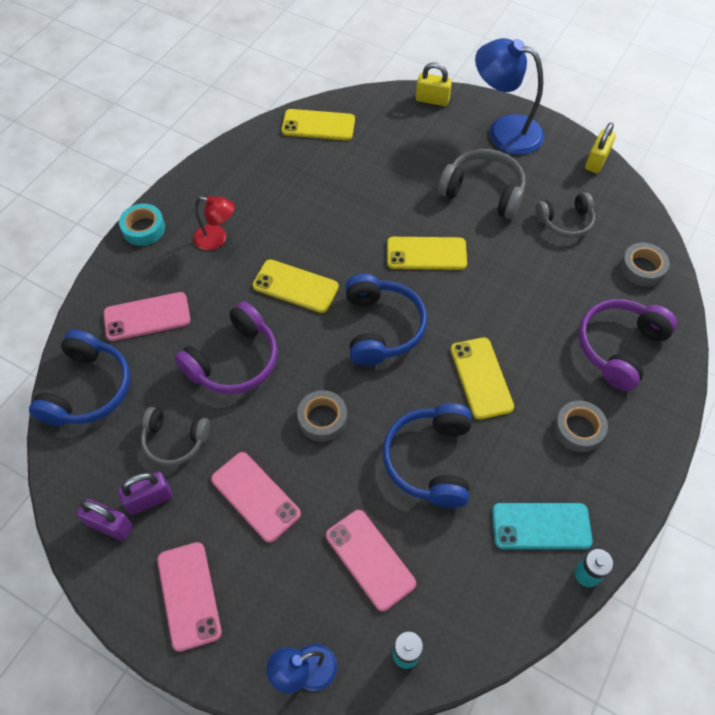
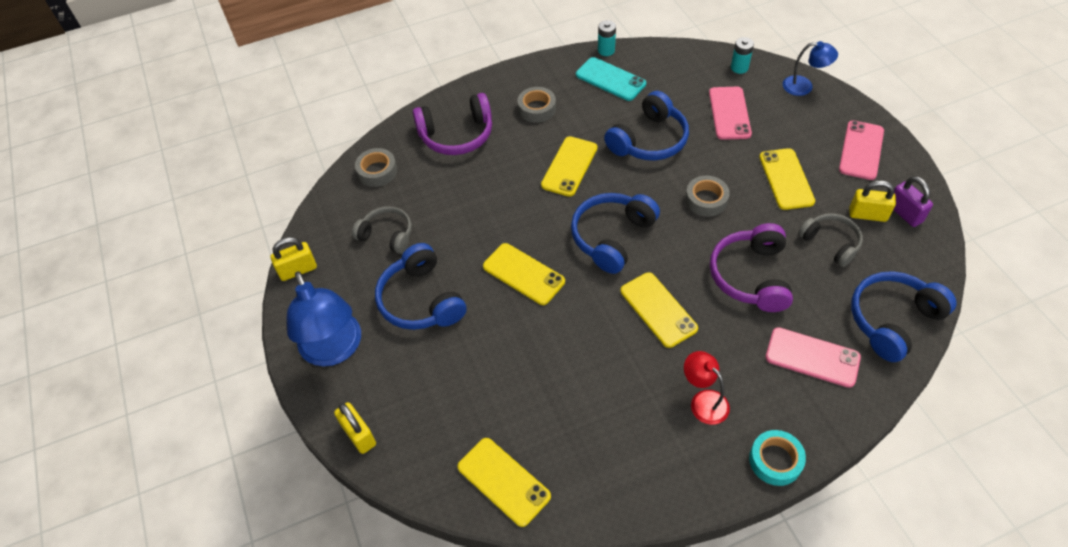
camera: 140 degrees left, 5 degrees down
(149, 499) = (867, 215): purple padlock -> yellow padlock
(234, 361) = (751, 276): purple headphones -> purple headphones turned 75 degrees counterclockwise
(255, 496) = (786, 179): pink phone -> yellow phone
(483, 192) = (421, 300): grey headphones -> blue headphones

